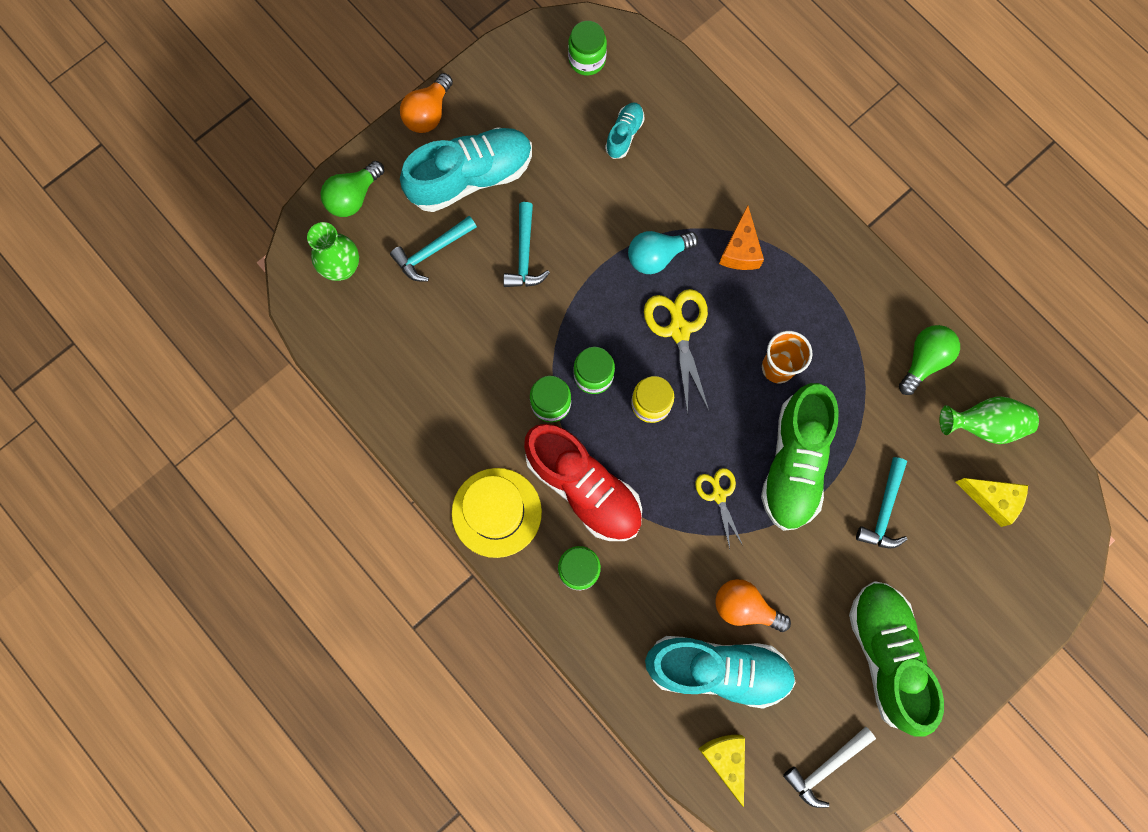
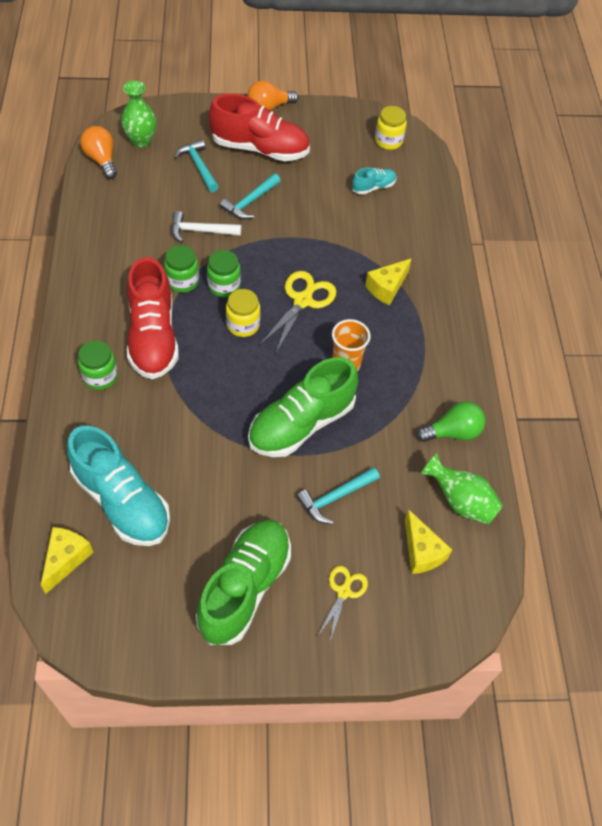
camera: 35 degrees right, 20 degrees down
(353, 197) = (184, 116): green light bulb -> none
(431, 252) = (198, 166): turquoise hammer -> turquoise hammer turned 60 degrees clockwise
(471, 177) = (260, 149): turquoise shoe -> red shoe
(496, 512) = (87, 311): yellow hat -> none
(587, 60) = (388, 141): green jar -> yellow jar
(657, 256) = (329, 256): turquoise light bulb -> none
(719, 495) = (232, 404): yellow scissors -> yellow scissors (343, 592)
(740, 250) = (387, 288): orange cheese -> yellow cheese
(745, 607) = (179, 479): orange light bulb -> orange light bulb (101, 160)
(826, 767) = (127, 623): white hammer -> white hammer (200, 231)

